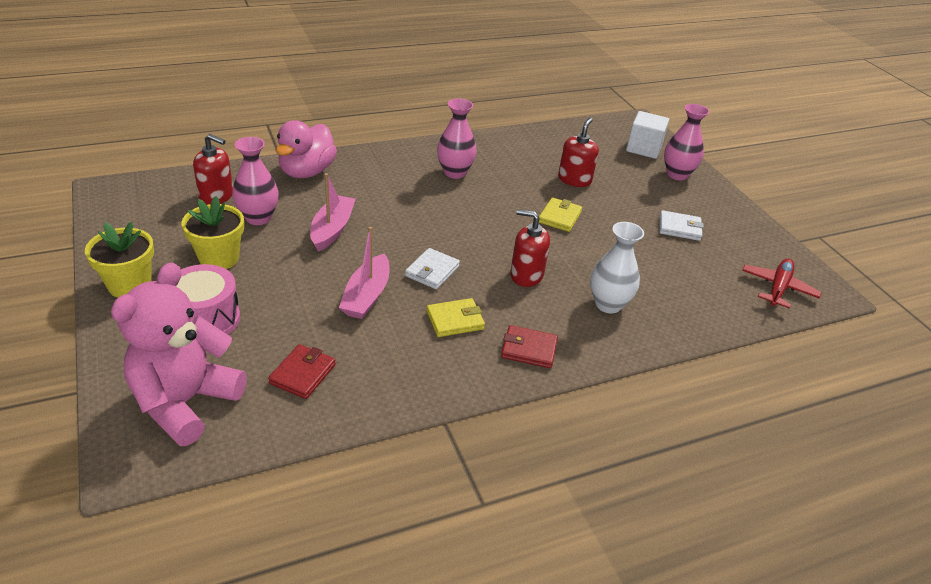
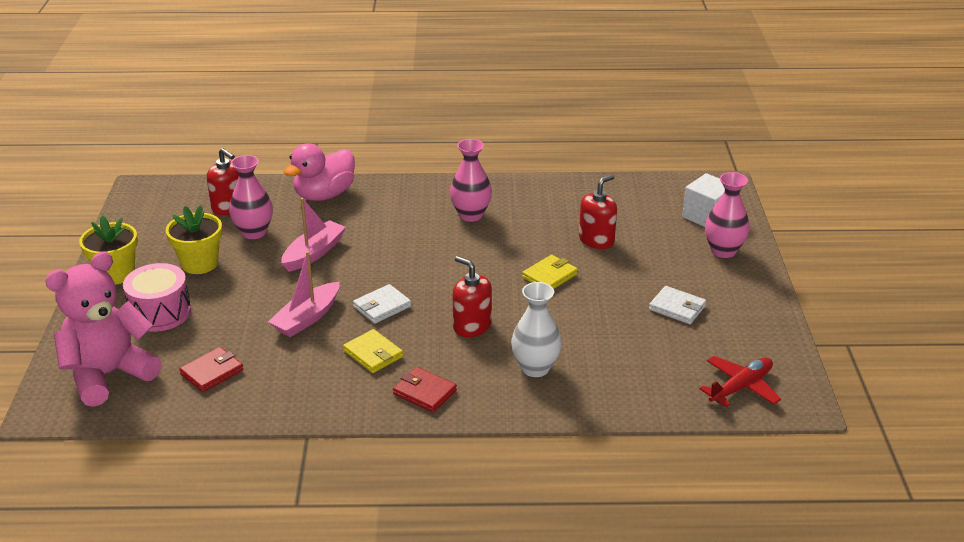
camera: 25 degrees right, 5 degrees down
(455, 320) = (373, 354): yellow wallet -> yellow wallet turned 45 degrees clockwise

